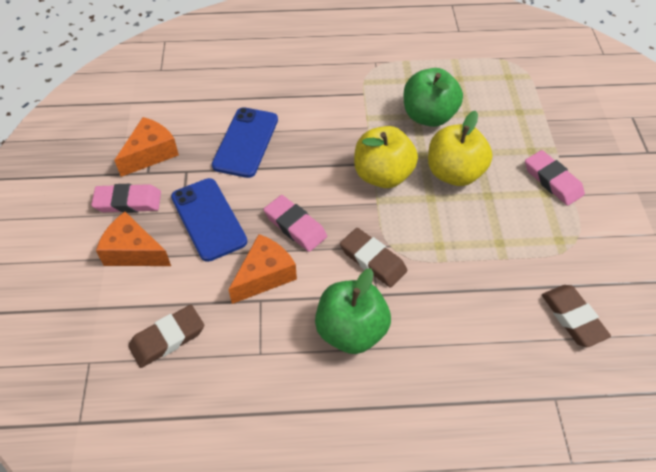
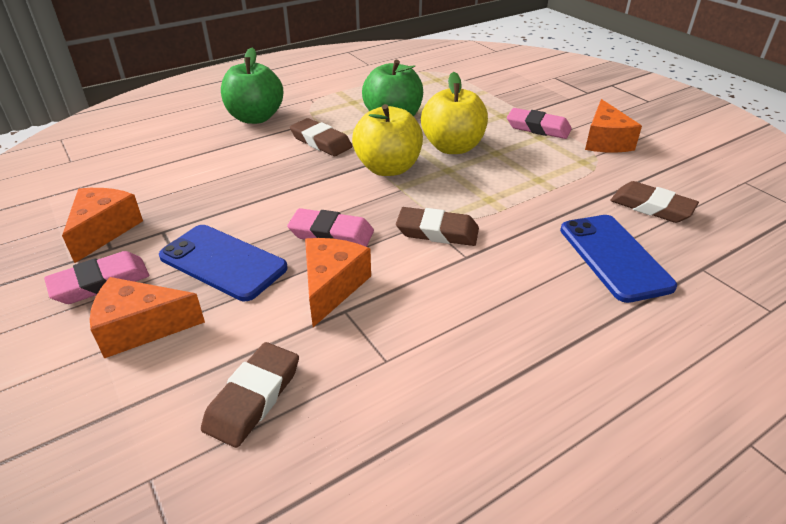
camera: 30 degrees left, 15 degrees down
(245, 142) = (219, 187): blue phone -> blue phone (614, 257)
(350, 121) = (321, 142): none -> brown eraser
(351, 331) = (469, 296): green apple -> green apple (255, 118)
(603, 224) = (605, 141): none -> orange cheese

